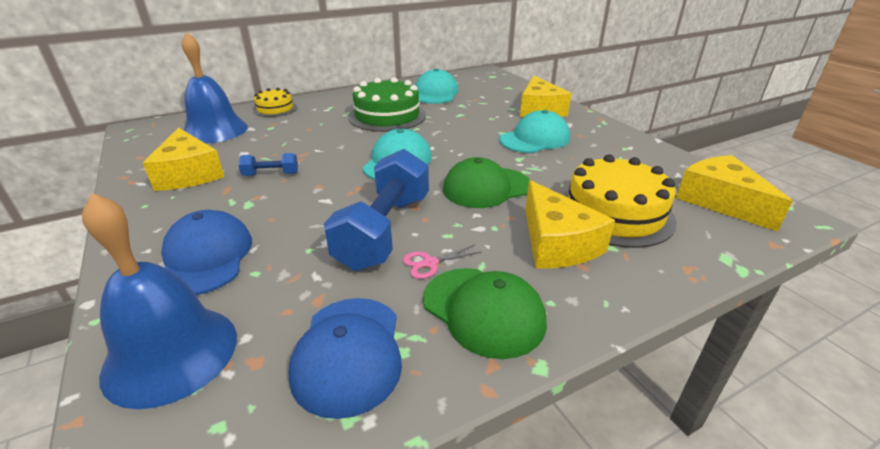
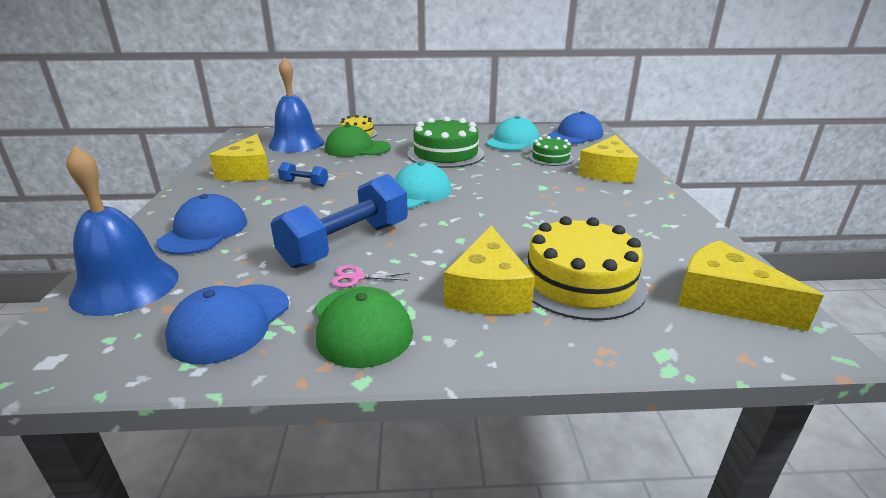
camera: 25 degrees right, 5 degrees down
(482, 80) = (575, 135): none -> blue cap
(483, 104) = (550, 158): none -> green cake
(486, 188) = (472, 230): green cap -> green cap (357, 149)
(534, 139) = (570, 198): turquoise cap -> none
(720, 201) = (725, 300): yellow cheese -> yellow cheese turned 45 degrees counterclockwise

